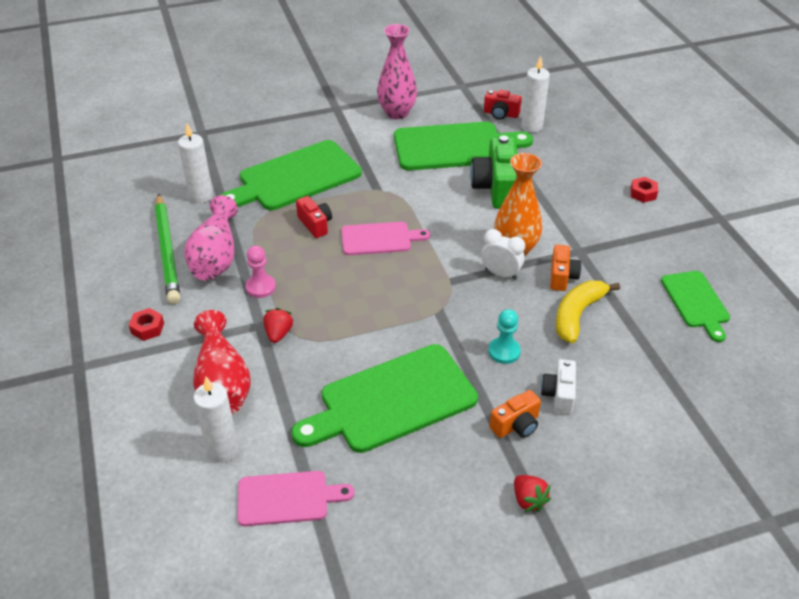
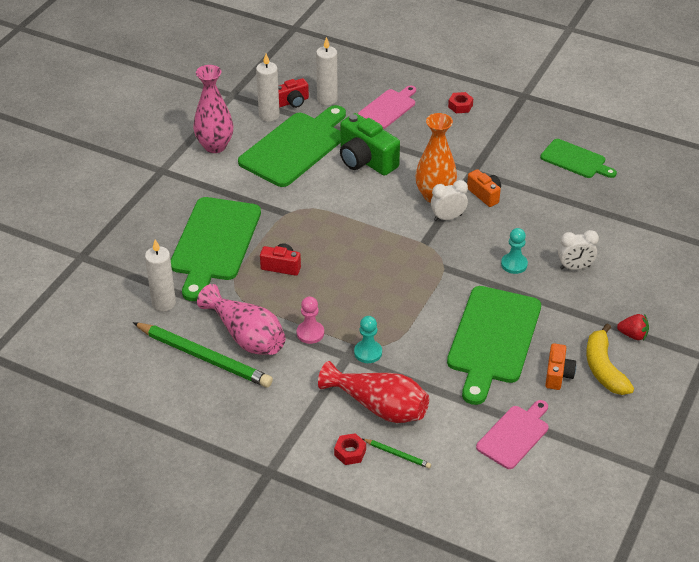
camera: 45 degrees left, 0 degrees up
(147, 328) = (276, 414): red nut -> red nut (350, 452)
(177, 432) = (397, 454): none -> green pencil
(223, 450) = (440, 441): white candle -> white candle (269, 115)
(278, 333) = (368, 352): red strawberry -> turquoise pawn
(379, 239) = (340, 246): pink cutting board -> pink cutting board (388, 108)
(516, 425) = (575, 301): orange camera -> orange camera (558, 375)
(559, 395) = (575, 267): white camera -> white clock
(577, 315) = (524, 213): yellow banana -> yellow banana (604, 368)

